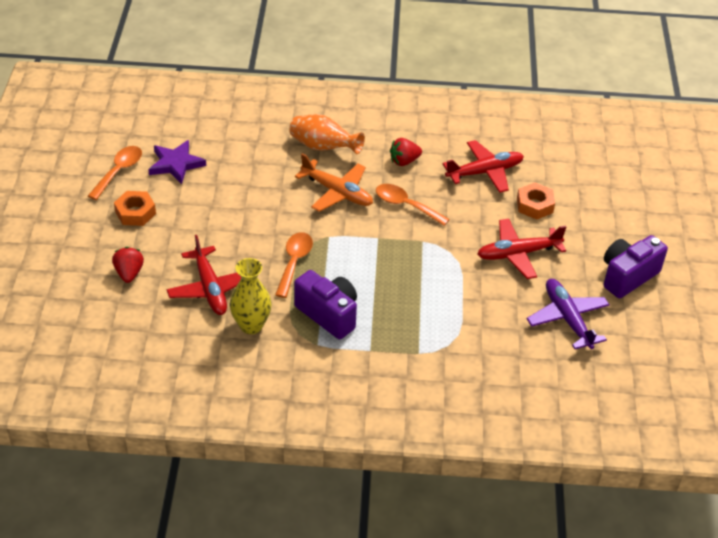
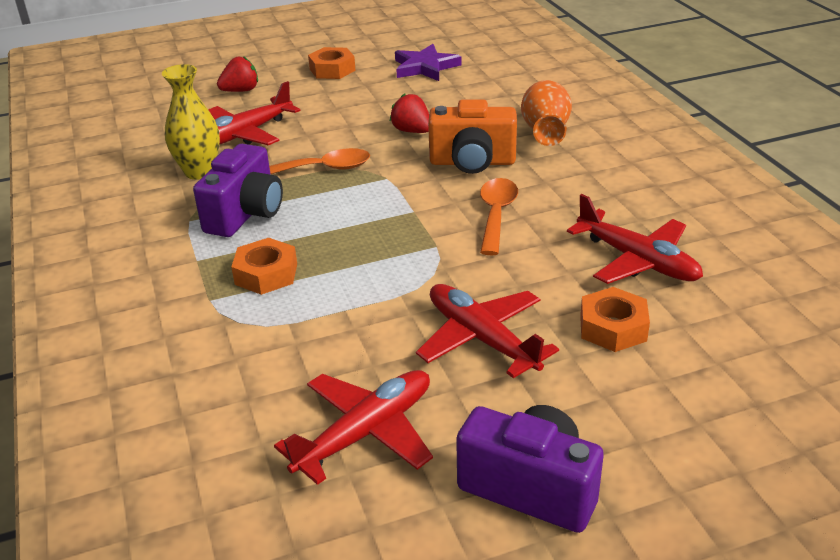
camera: 70 degrees right, 10 degrees down
(119, 171) = (386, 47): orange spoon -> none
(337, 192) = (472, 162): orange plane -> orange camera
(404, 161) = (584, 191): red strawberry -> red strawberry (412, 131)
(406, 321) = (266, 274): none -> orange nut
(567, 319) = (366, 433): purple plane -> red plane

